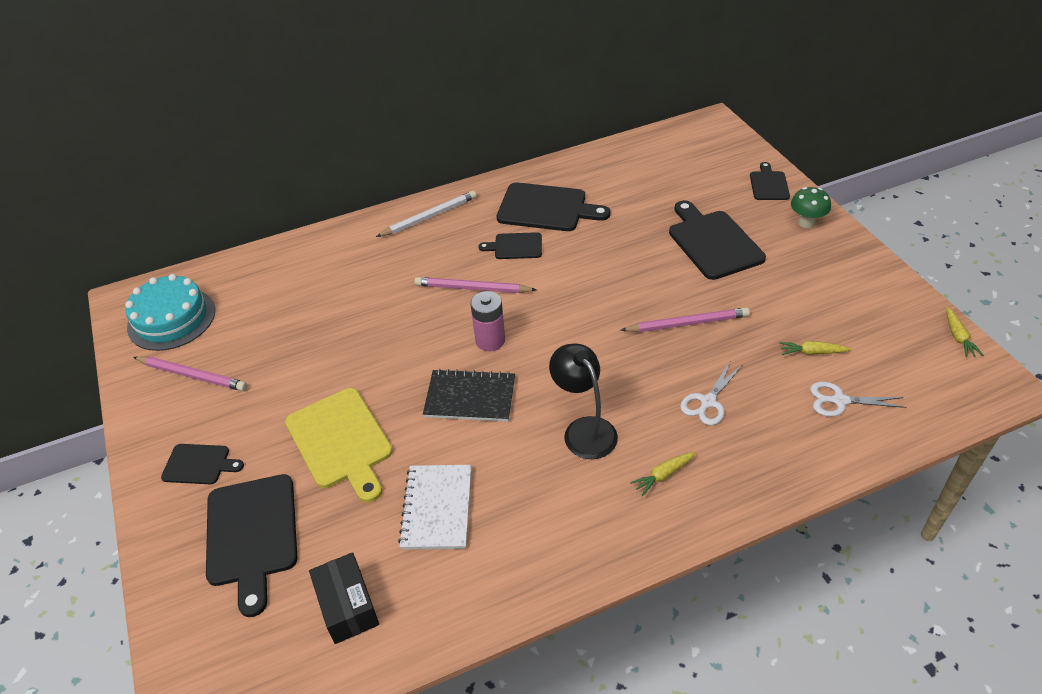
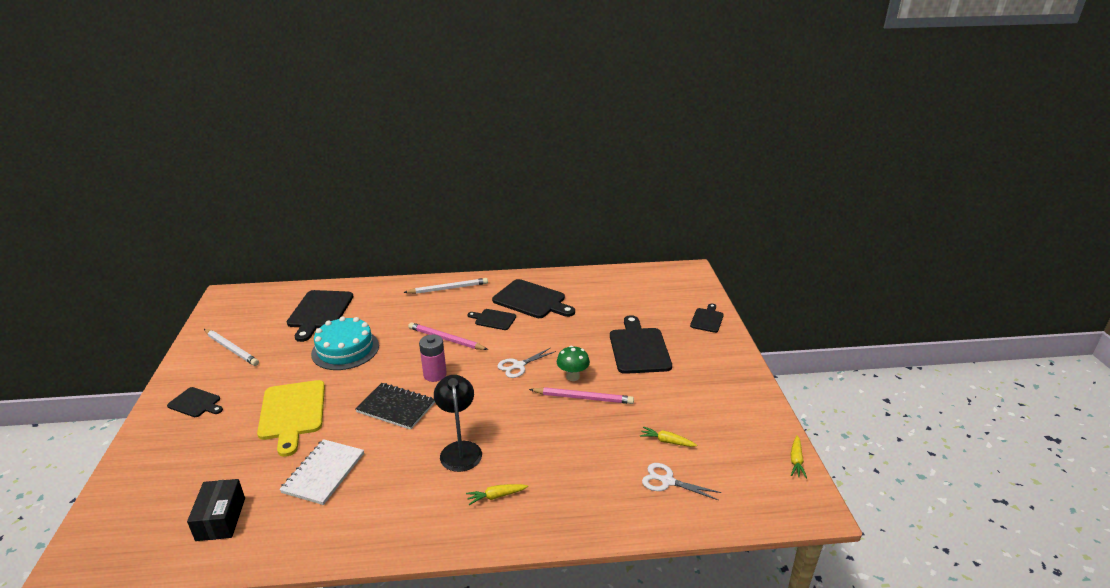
camera: 15 degrees right, 15 degrees down
(171, 319) = (244, 313): turquoise cake -> turquoise cake (345, 349)
(192, 375) = (231, 349): pink pencil -> white pencil
(252, 535) = (195, 455): black cutting board -> black cutting board (319, 312)
(708, 402) = (563, 455): white scissors -> white scissors (518, 366)
(806, 223) = (720, 351): green mushroom -> green mushroom (572, 376)

